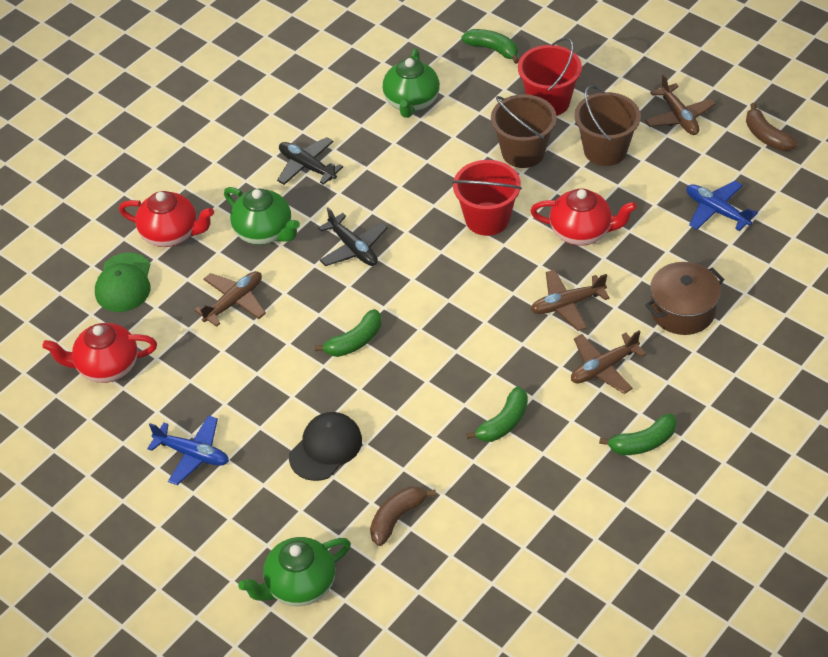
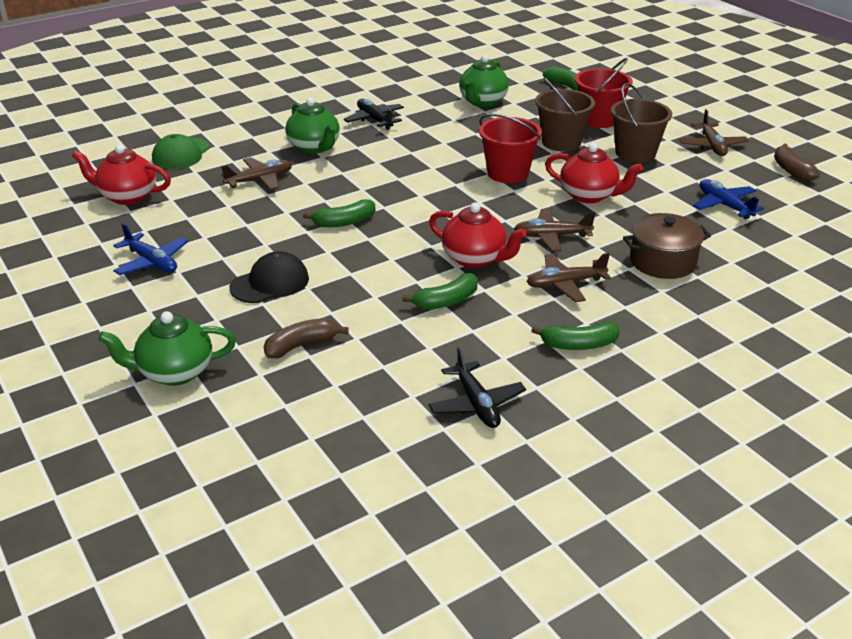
camera: 15 degrees right, 15 degrees down
(171, 234) = (240, 135): red teapot -> red teapot (475, 258)
(353, 248) = (381, 169): black plane -> black plane (476, 404)

